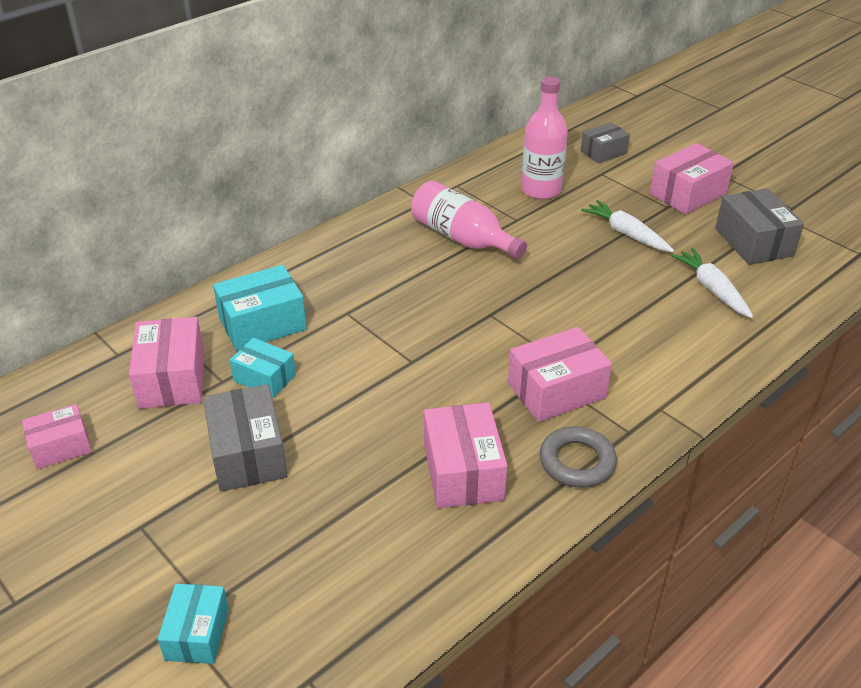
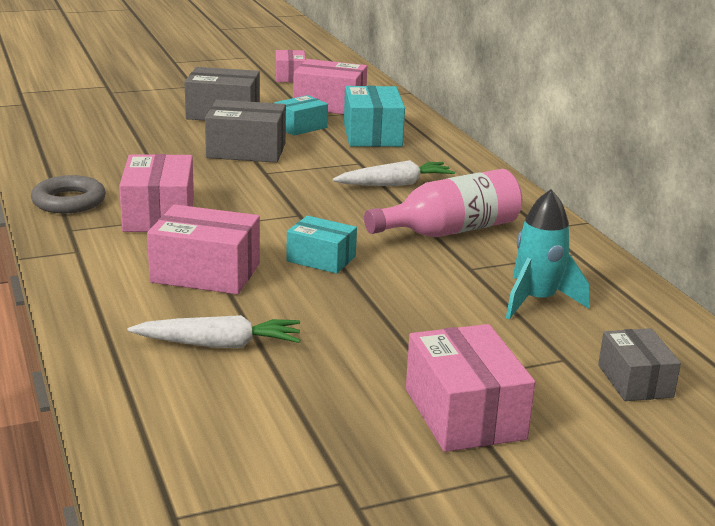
camera: 110 degrees right, 15 degrees down
(197, 633) = (94, 88): turquoise box -> turquoise box (321, 259)
(463, 471) = (117, 164): pink box -> pink box (205, 273)
(541, 190) = (536, 301): pink bottle -> turquoise rocket
(626, 234) = (388, 327): white carrot -> white carrot (395, 184)
(753, 242) = (291, 421): grey box -> grey box (246, 150)

